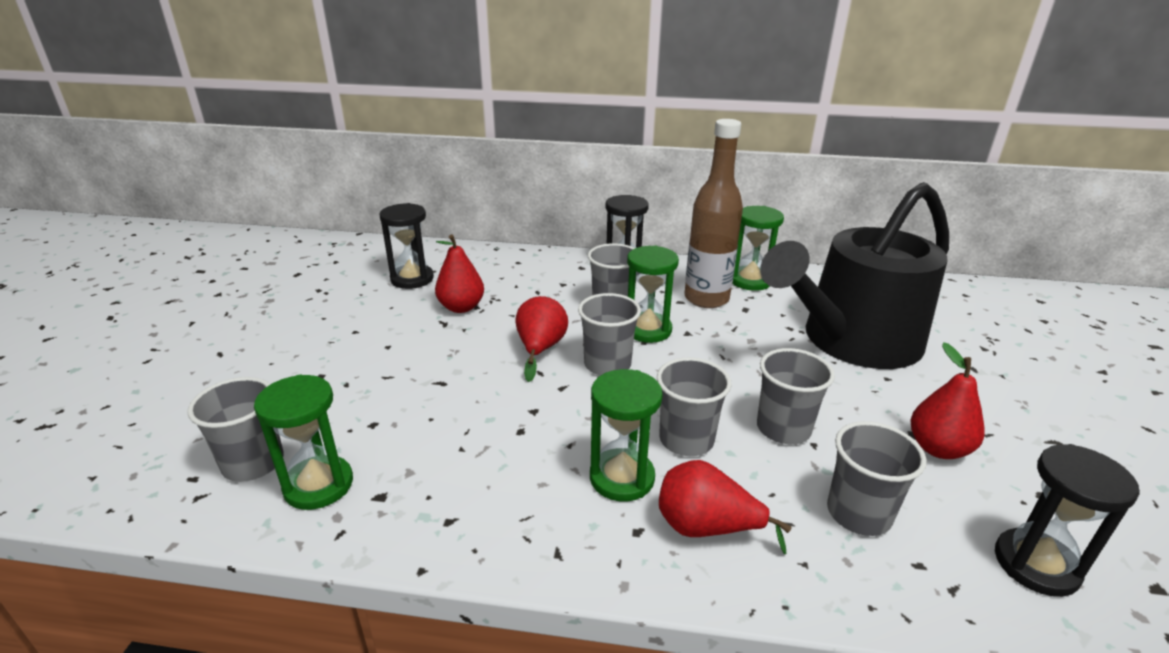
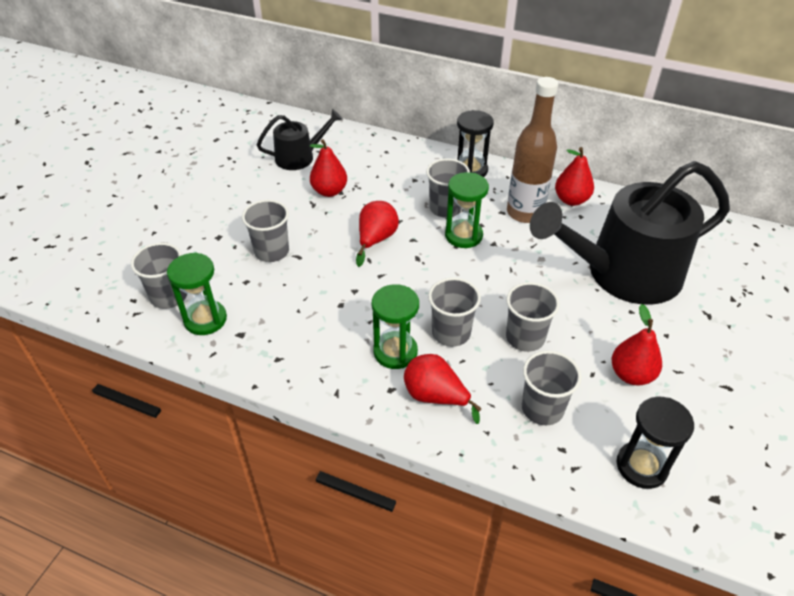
camera: 15 degrees right, 15 degrees up
(412, 279) = (299, 157): black hourglass -> black watering can
(607, 364) = (420, 262): grey cup -> grey cup (271, 251)
(750, 281) = (571, 200): green hourglass -> red pear

